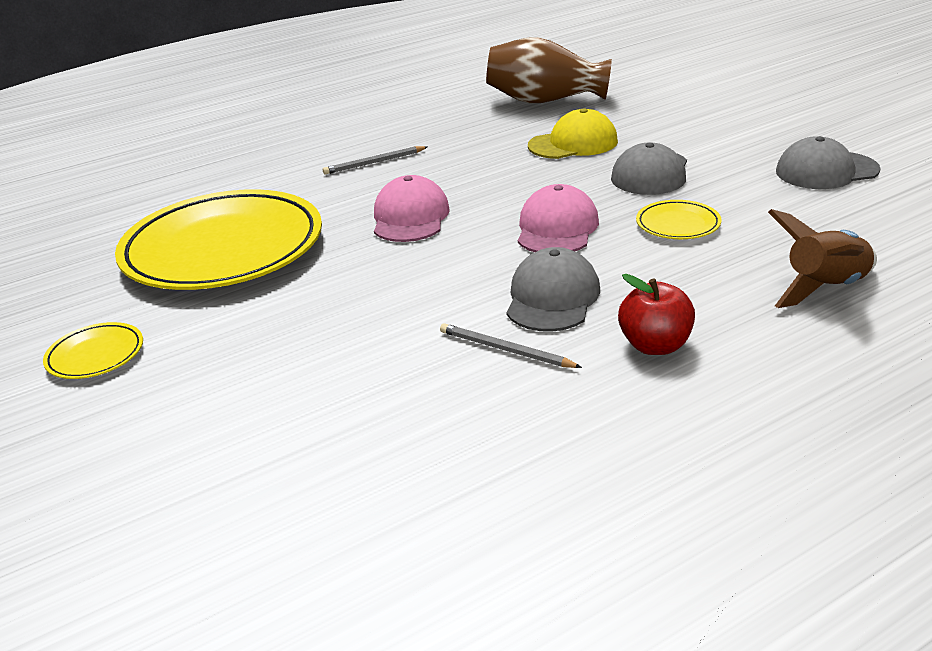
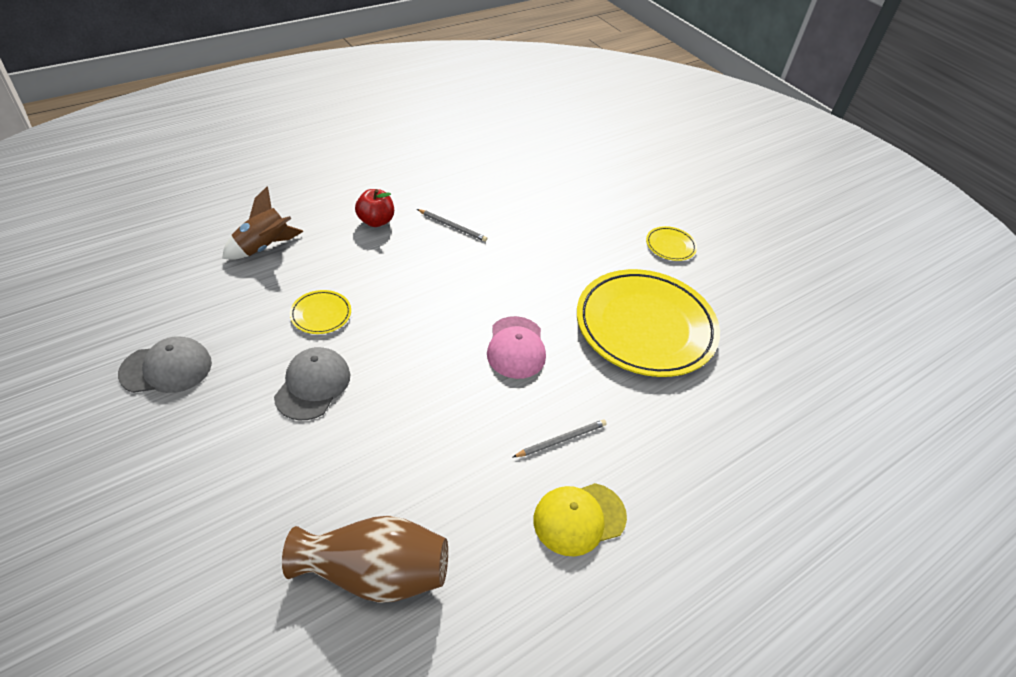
camera: 170 degrees right, 15 degrees up
(552, 298) = (422, 258): grey cap -> none
(557, 228) = (407, 320): pink cap -> none
(573, 143) = (366, 450): yellow cap -> yellow cap (579, 518)

